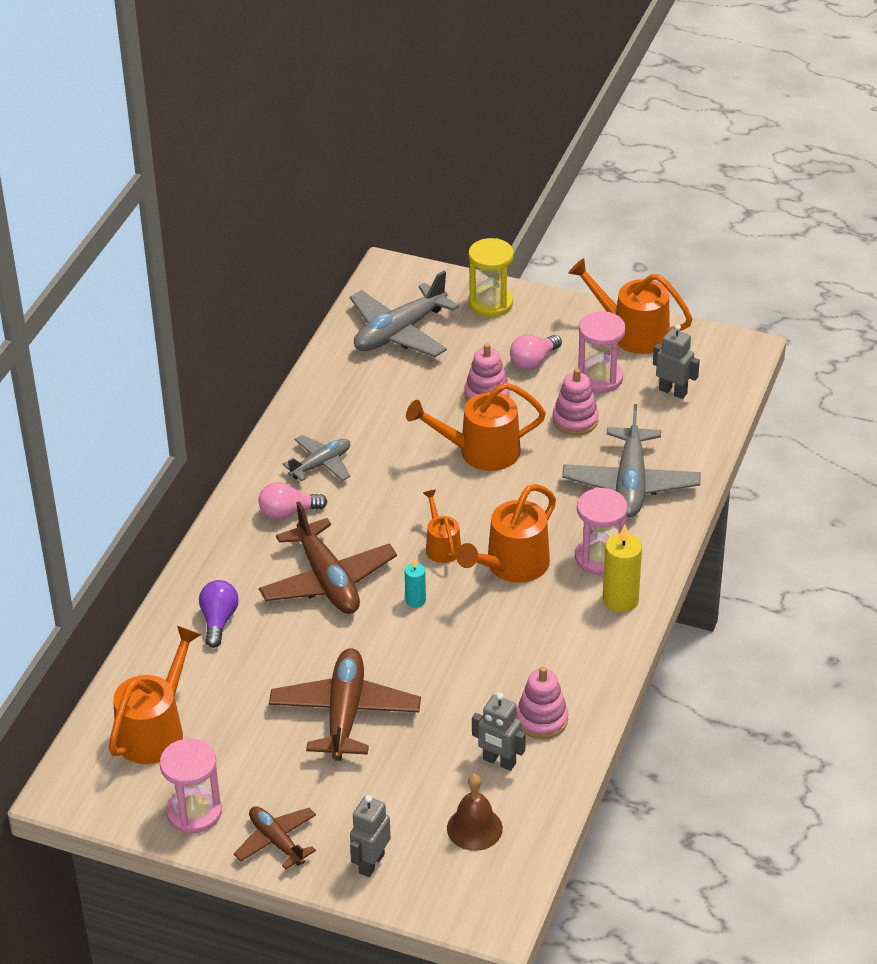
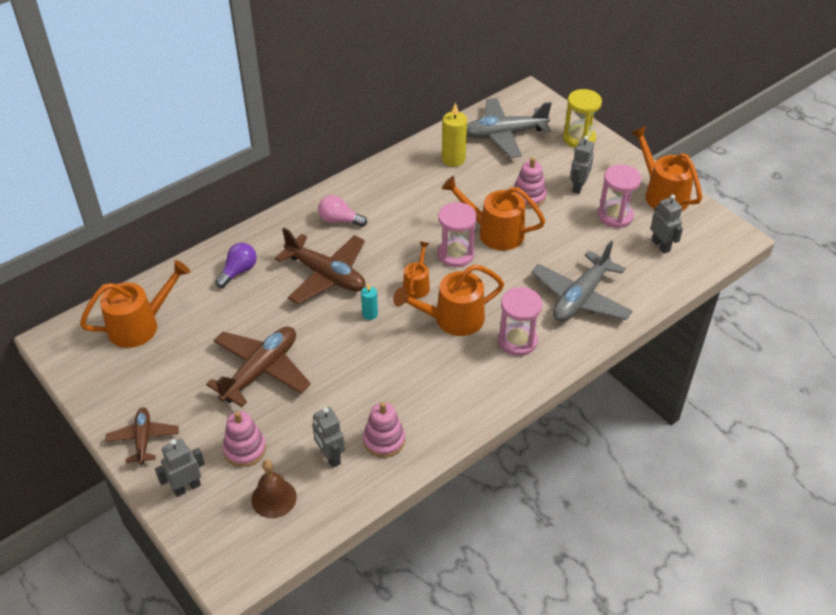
camera: 30 degrees right, 5 degrees up
(194, 812) = (113, 392): pink hourglass -> pink hourglass (455, 254)
(321, 464) = (385, 198): grey plane -> none
(327, 580) = (326, 275): brown plane -> brown plane turned 60 degrees counterclockwise
(533, 361) = (578, 187): pink light bulb -> grey robot
(575, 420) = (575, 237): pink stacking toy -> pink stacking toy (245, 449)
(620, 600) = (508, 378): yellow candle -> yellow candle (453, 159)

